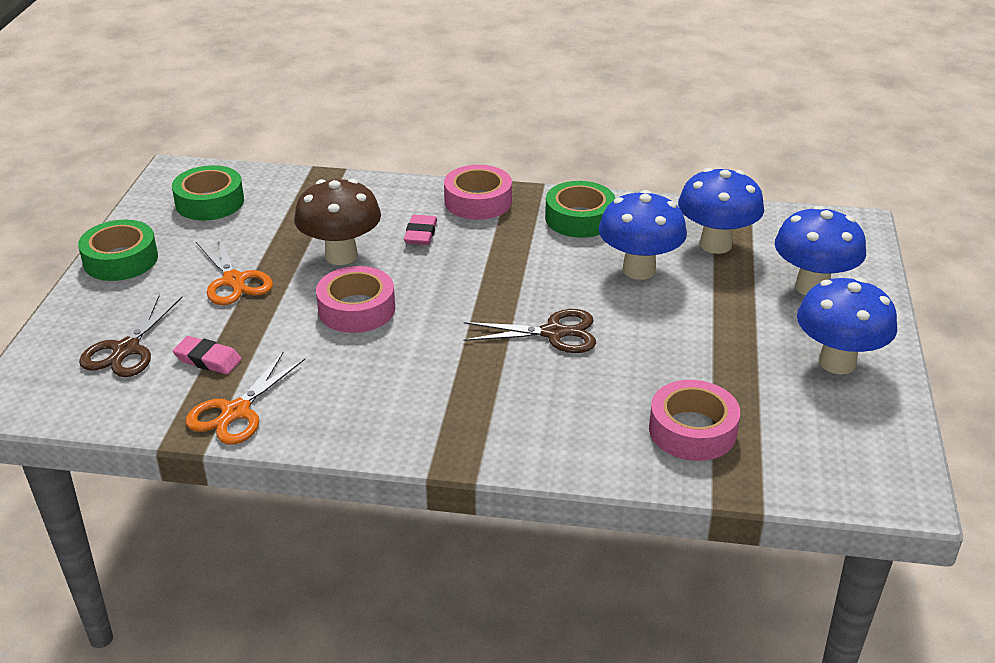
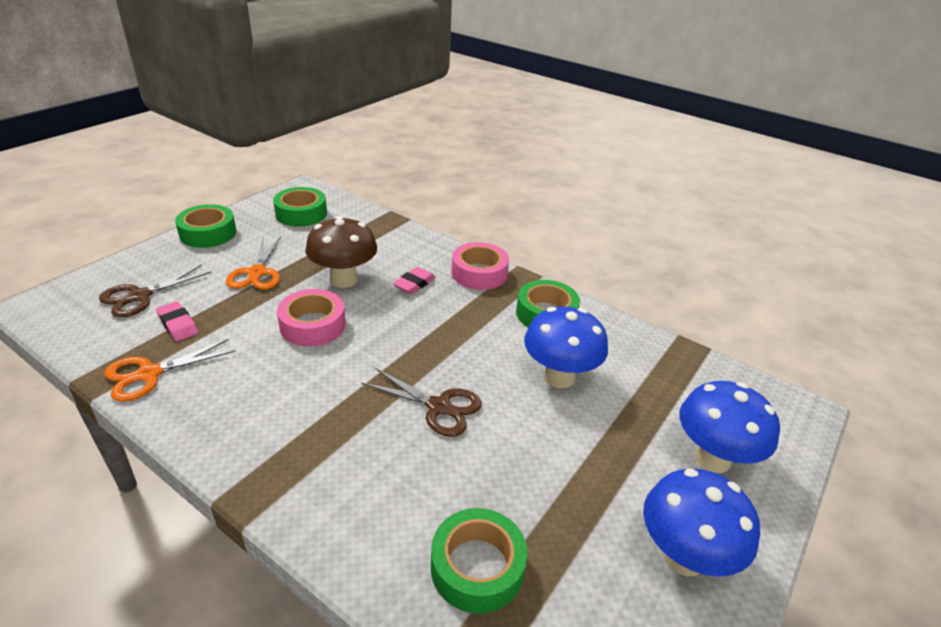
camera: 25 degrees right, 0 degrees up
(692, 430) = (477, 567): pink tape -> green tape
(715, 244) = (647, 379): blue mushroom -> none

